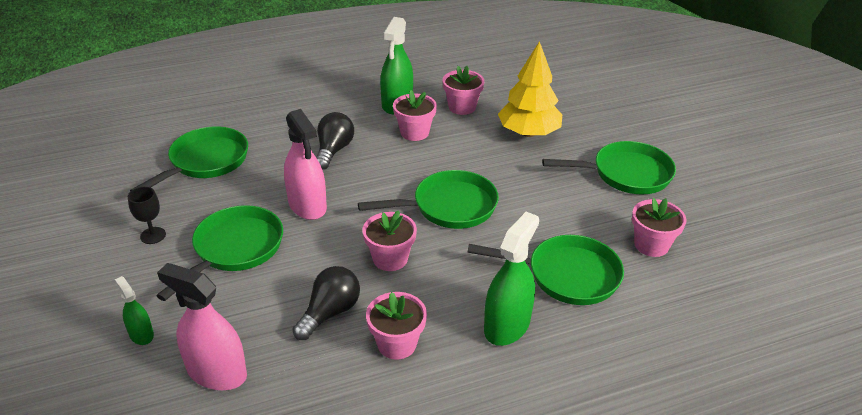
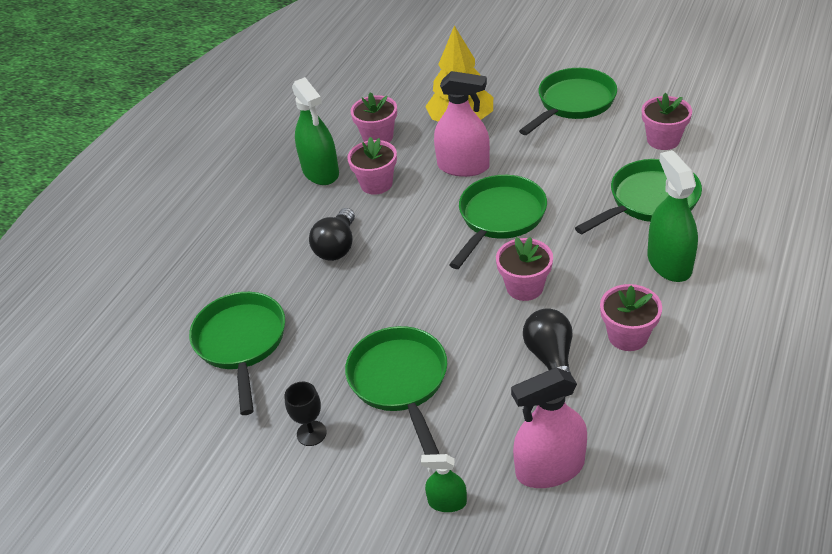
camera: 40 degrees left, 5 degrees up
(307, 205) = (395, 303): pink spray bottle -> pink spray bottle (463, 166)
(333, 150) = (337, 247): black light bulb -> black light bulb turned 135 degrees counterclockwise

